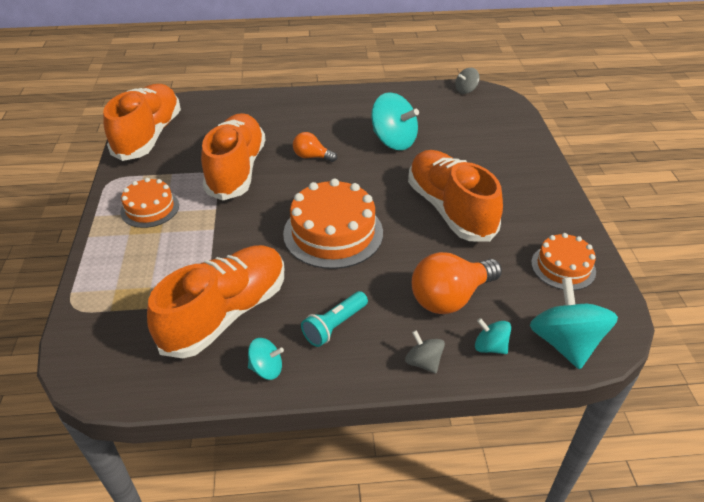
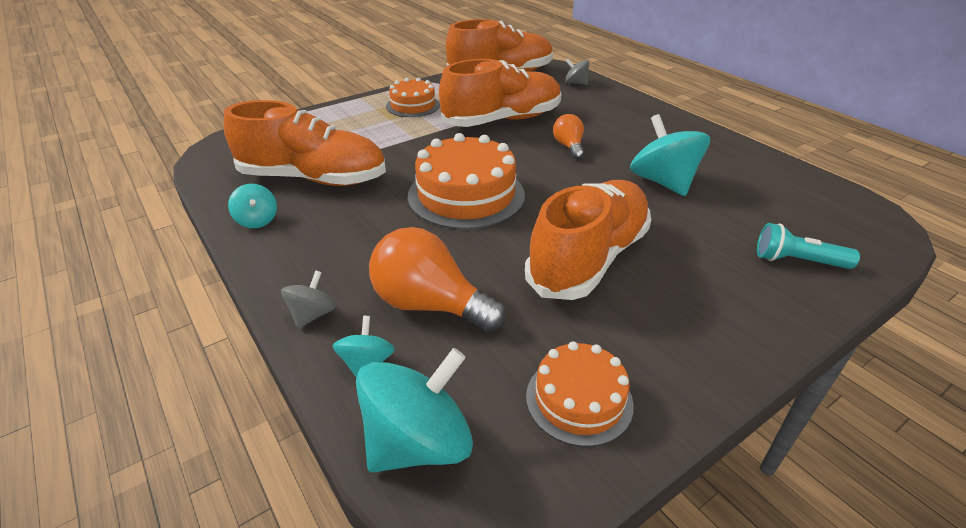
camera: 60 degrees right, 5 degrees down
(335, 326) = (333, 239): turquoise flashlight -> turquoise flashlight (797, 261)
(393, 141) = (663, 182): turquoise spinning top -> turquoise spinning top turned 150 degrees clockwise
(465, 90) = (851, 200): grey spinning top -> grey spinning top (575, 83)

